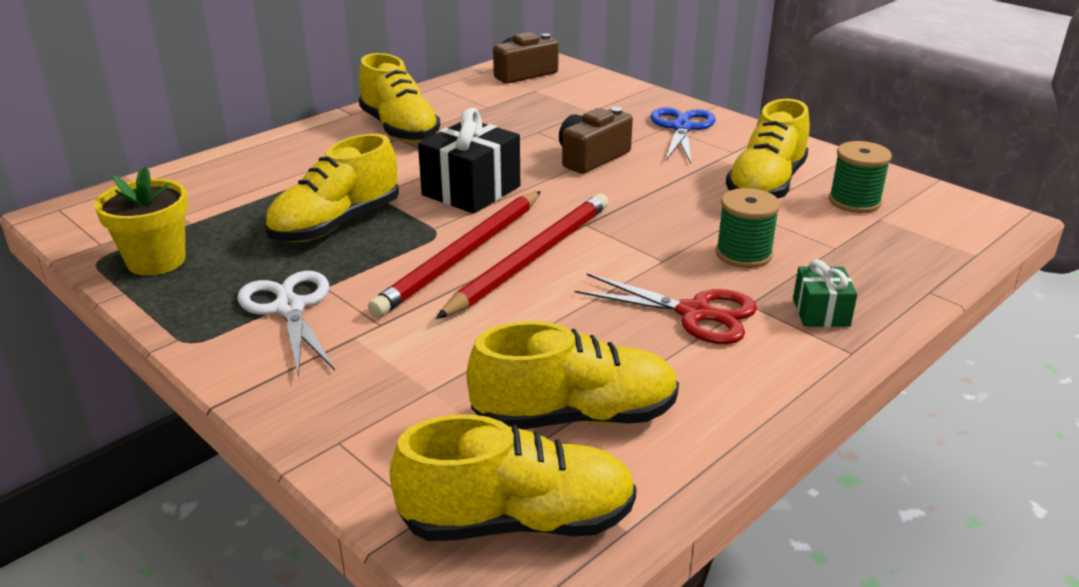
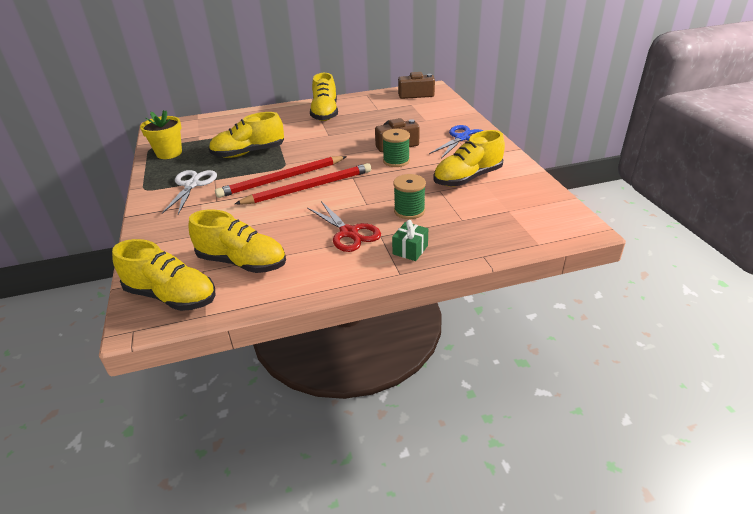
camera: 30 degrees right, 5 degrees up
(471, 190) = (321, 149): black gift -> none
(854, 201) = (506, 198): green spool -> green spool (396, 161)

